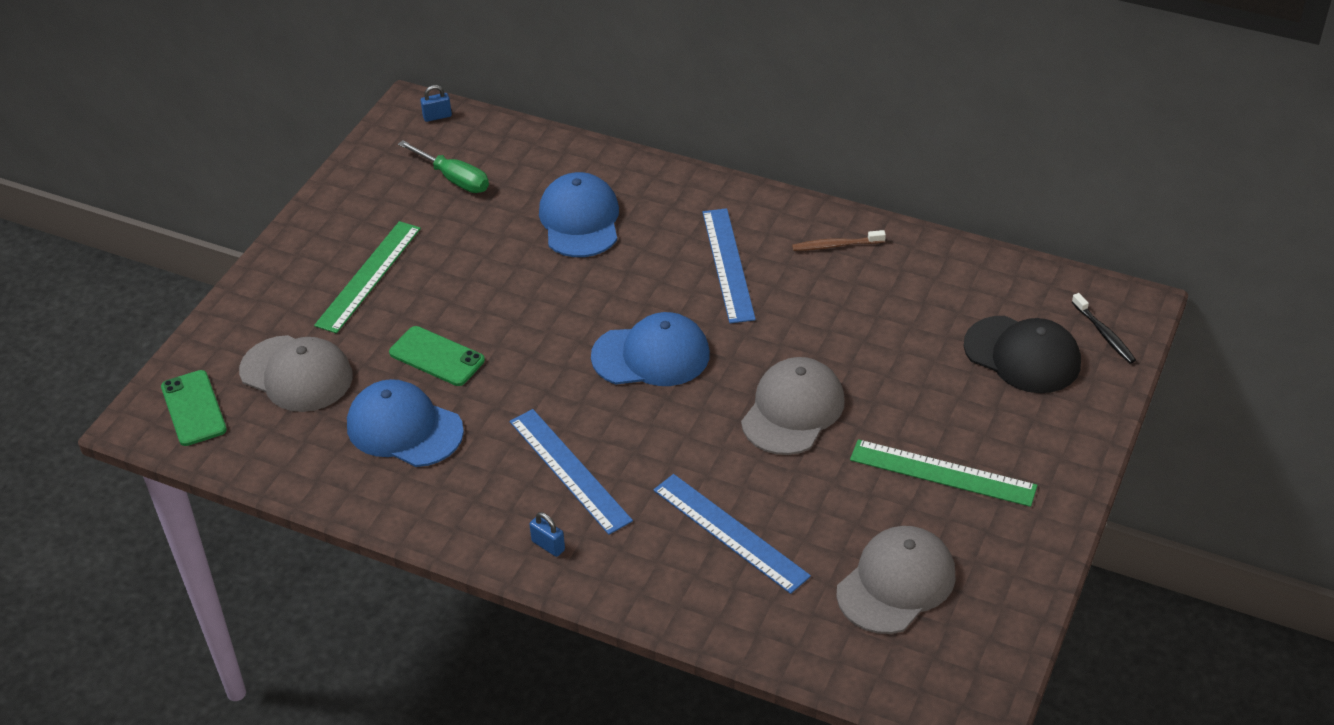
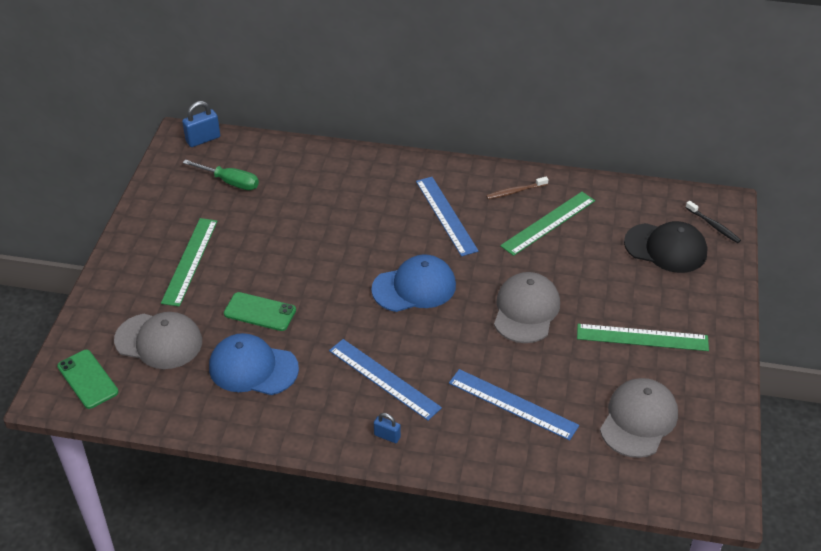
camera: 15 degrees left, 0 degrees up
(437, 116) = (203, 139): blue padlock -> blue padlock, size x1.65
(580, 220) = (331, 199): blue cap -> none
(867, 296) = (548, 223): none -> green ruler

